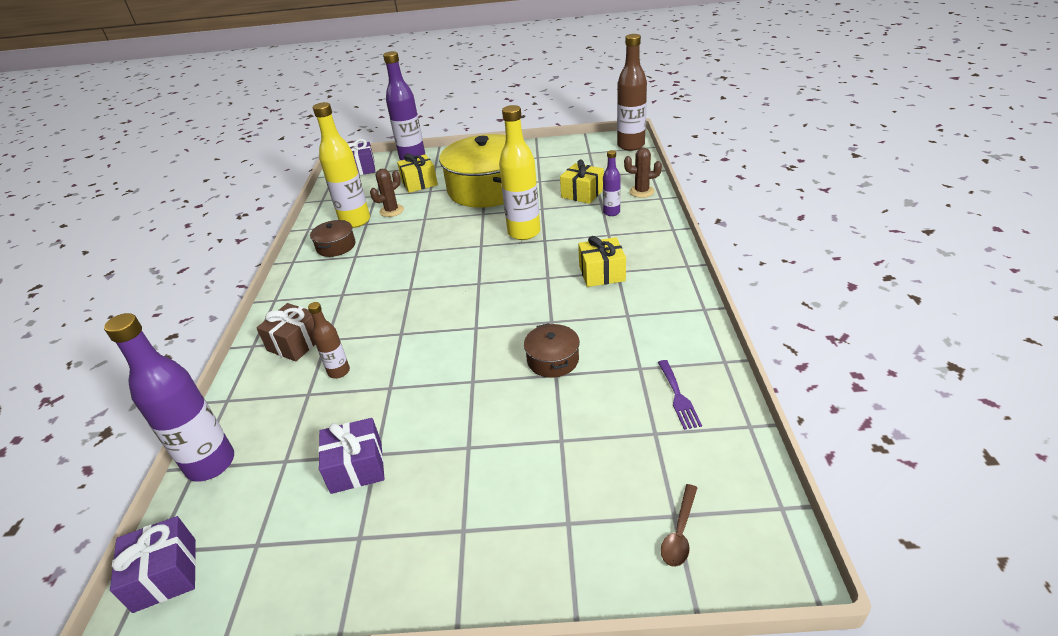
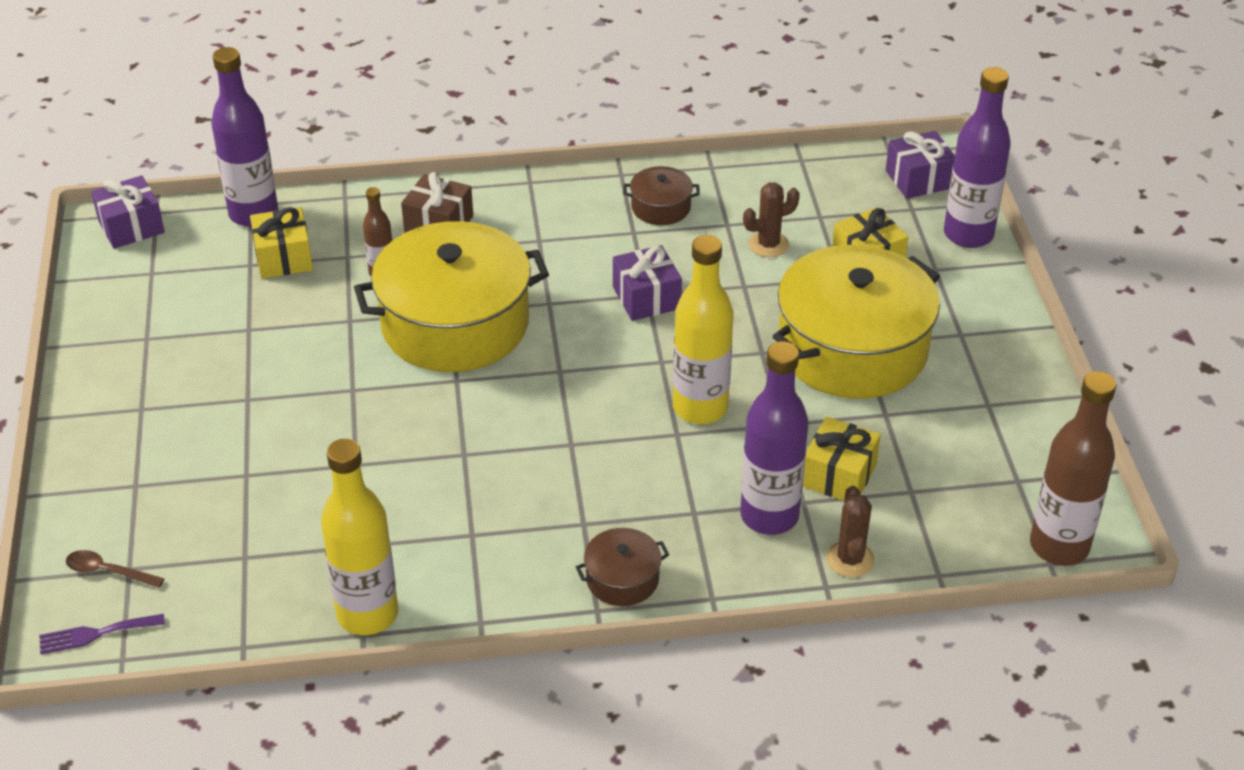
camera: 80 degrees right, 5 degrees up
(355, 221) = (734, 211): yellow bottle -> yellow bottle (367, 614)
(356, 467) = (233, 318): purple gift -> purple gift (646, 298)
(391, 211) = (768, 244): brown cactus -> brown cactus turned 60 degrees counterclockwise
(415, 330) = (455, 324): none -> yellow pot
(553, 360) = (383, 460): brown pot -> brown pot (622, 579)
(602, 273) = (578, 505): yellow gift -> yellow gift (283, 258)
(611, 212) = (769, 516): purple bottle -> purple bottle, size x1.91
(678, 397) = (301, 581): purple fork -> purple fork (96, 634)

